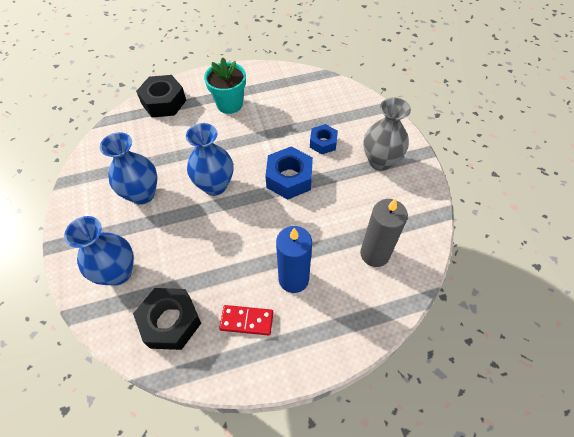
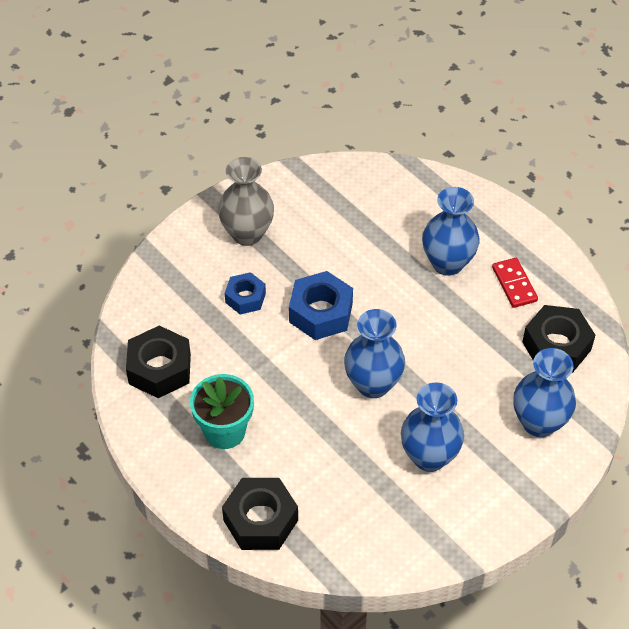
camera: 115 degrees left, 5 degrees down
(290, 89) = (160, 369): none -> black nut
(293, 279) = (447, 263): blue candle -> blue vase
(374, 254) = (378, 207): grey candle -> none

